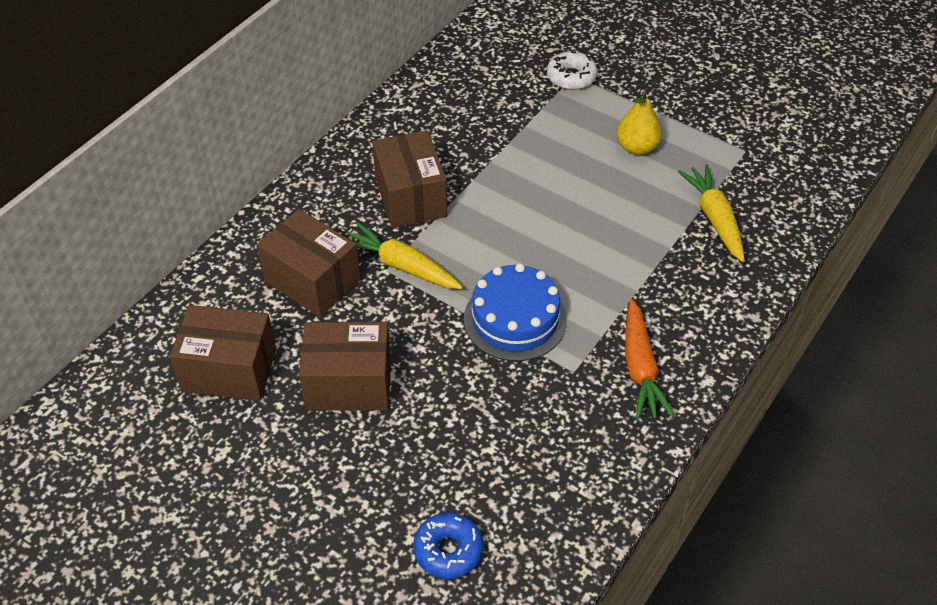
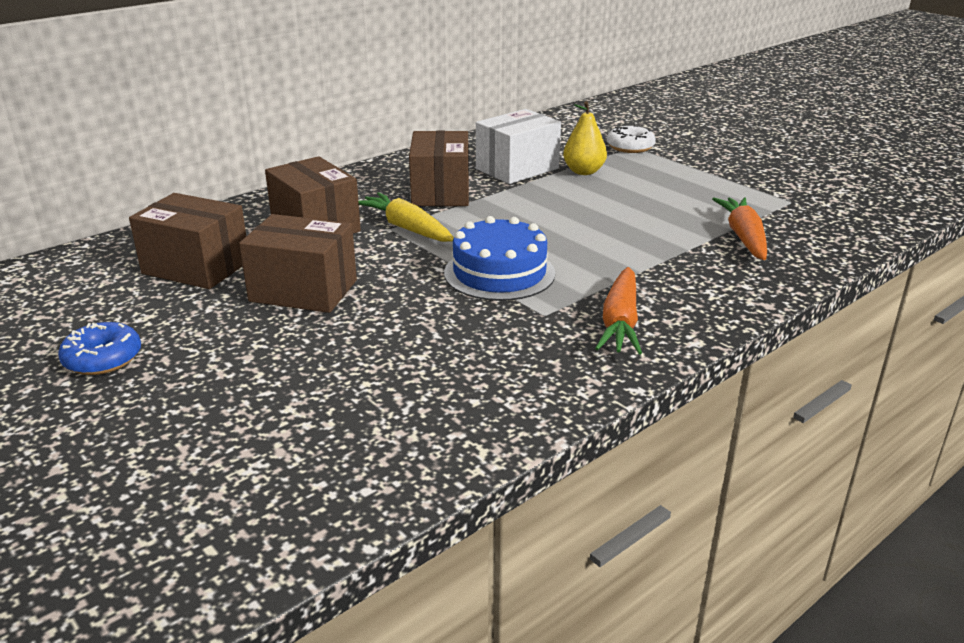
camera: 15 degrees right, 20 degrees down
(448, 550) = (324, 424): blue donut -> blue donut (103, 359)
(471, 140) = (517, 169): none -> white box
(636, 147) = (677, 188): yellow pear -> yellow pear (583, 171)
(714, 218) = (743, 237): yellow carrot -> orange carrot

